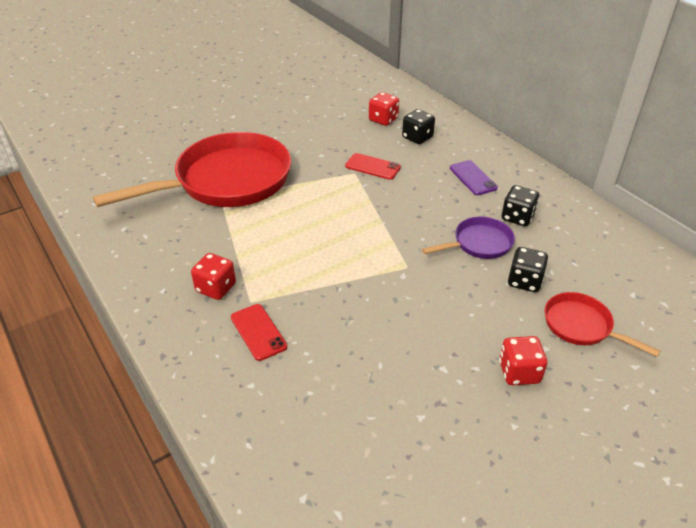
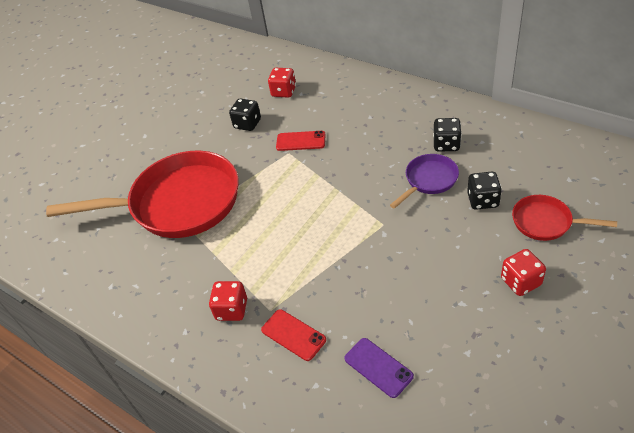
camera: 15 degrees left, 5 degrees up
(226, 181) = (178, 203): red pan -> red pan turned 45 degrees clockwise
(417, 137) = (323, 99): black dice -> black dice (247, 124)
(473, 178) = (391, 121): purple phone -> purple phone (378, 367)

